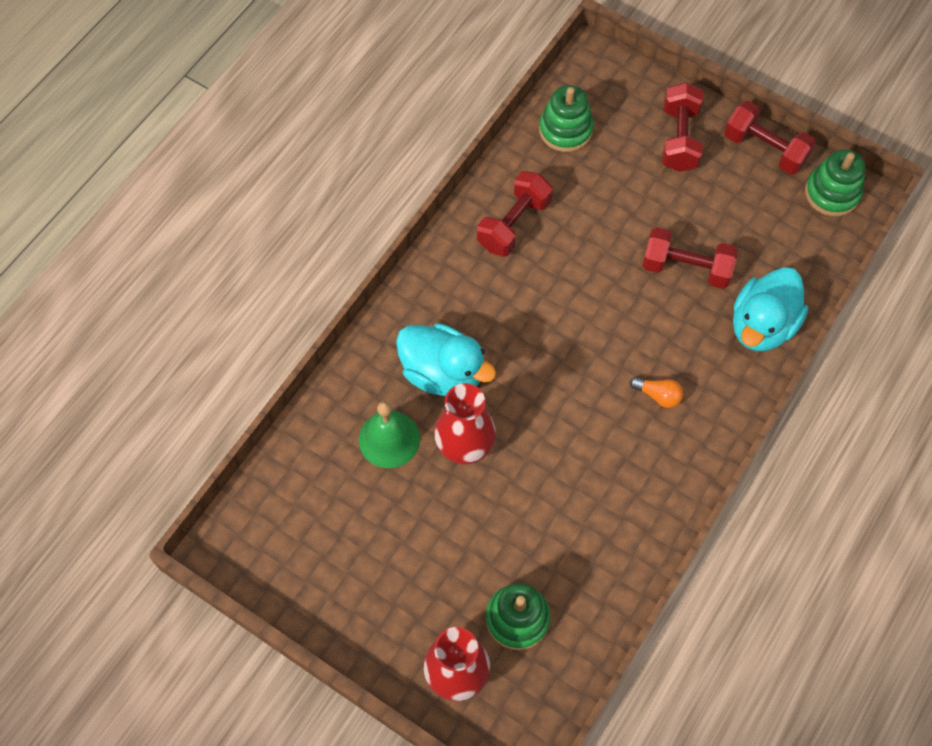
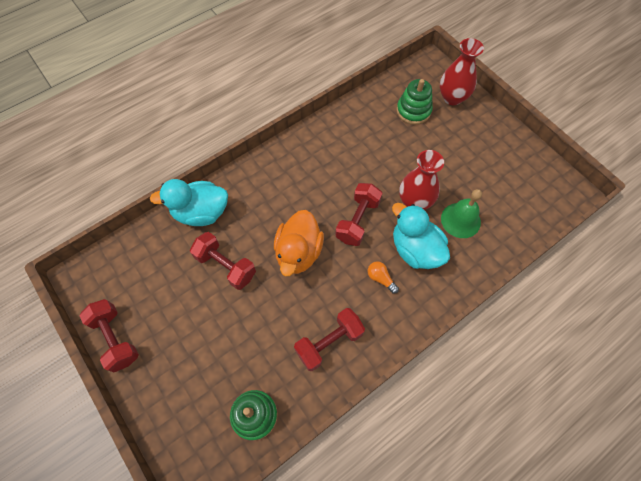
camera: 160 degrees left, 0 degrees up
(600, 316) = (298, 252): none -> orange duck
(658, 395) = (286, 193): orange light bulb -> orange light bulb (380, 278)
(679, 139) = (171, 372): red dumbbell -> red dumbbell (357, 220)
(761, 325) = (201, 213): turquoise duck -> turquoise duck turned 150 degrees counterclockwise
(832, 193) = (95, 286): green stacking toy -> none

